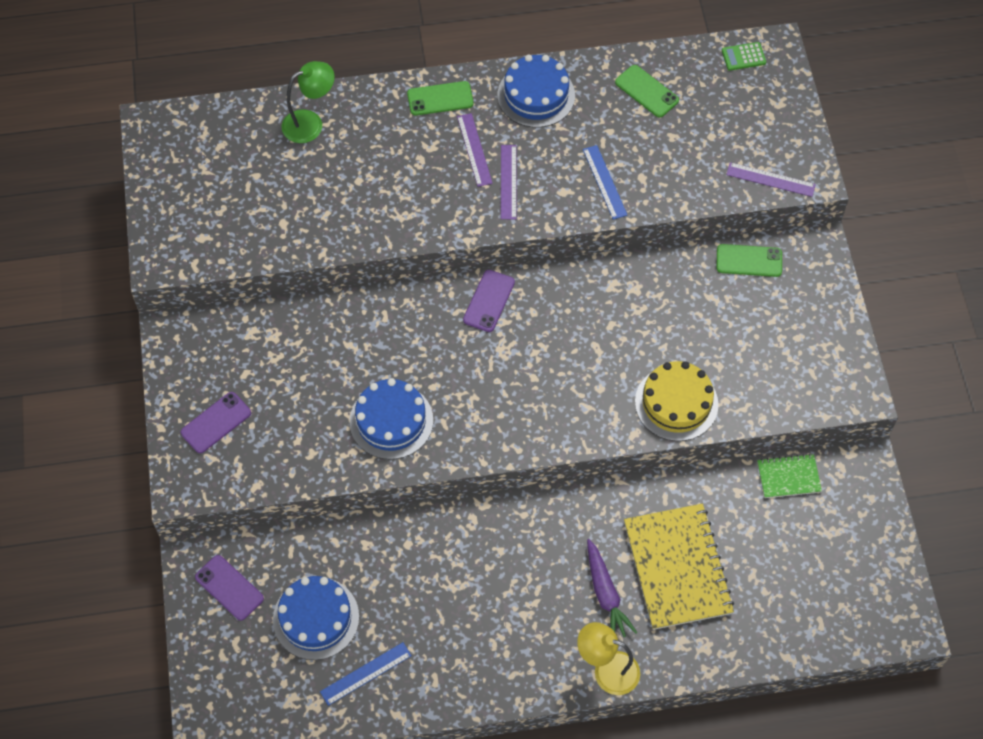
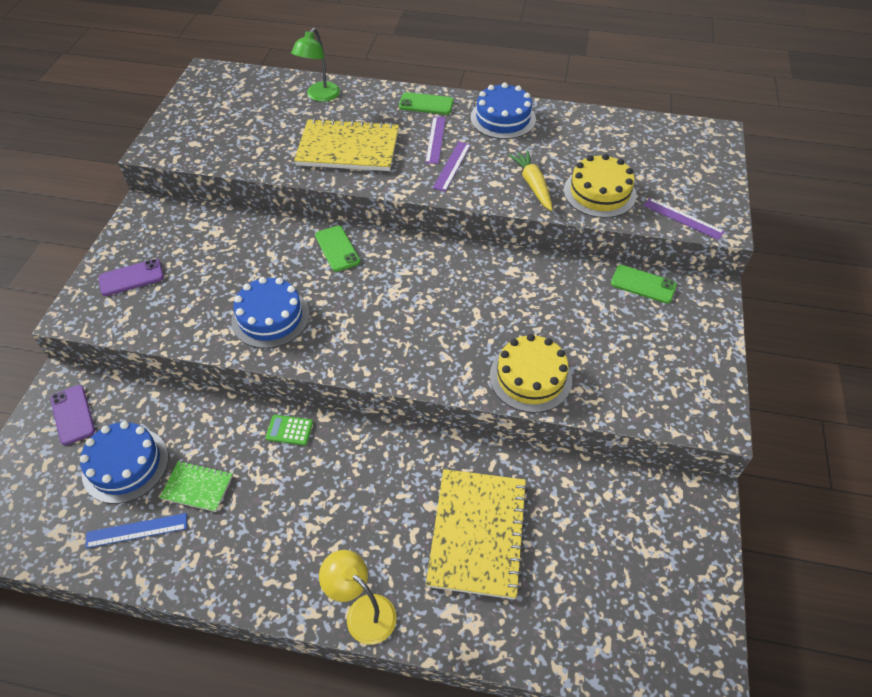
camera: 20 degrees right, 10 degrees down
(310, 123) = (320, 96): green lamp -> green lamp turned 120 degrees clockwise
(382, 191) = (348, 148): none -> yellow notebook
(489, 301) = (401, 254): purple phone -> none
(604, 182) = (533, 185): blue ruler -> yellow carrot
(605, 594) = (396, 534): purple carrot -> none
(646, 91) = (595, 136): green phone -> green phone (337, 249)
(677, 171) = (599, 193): none -> yellow cake
(743, 57) = (688, 132): green calculator -> green calculator (289, 430)
(788, 477) = (621, 484): green notebook -> green notebook (197, 487)

